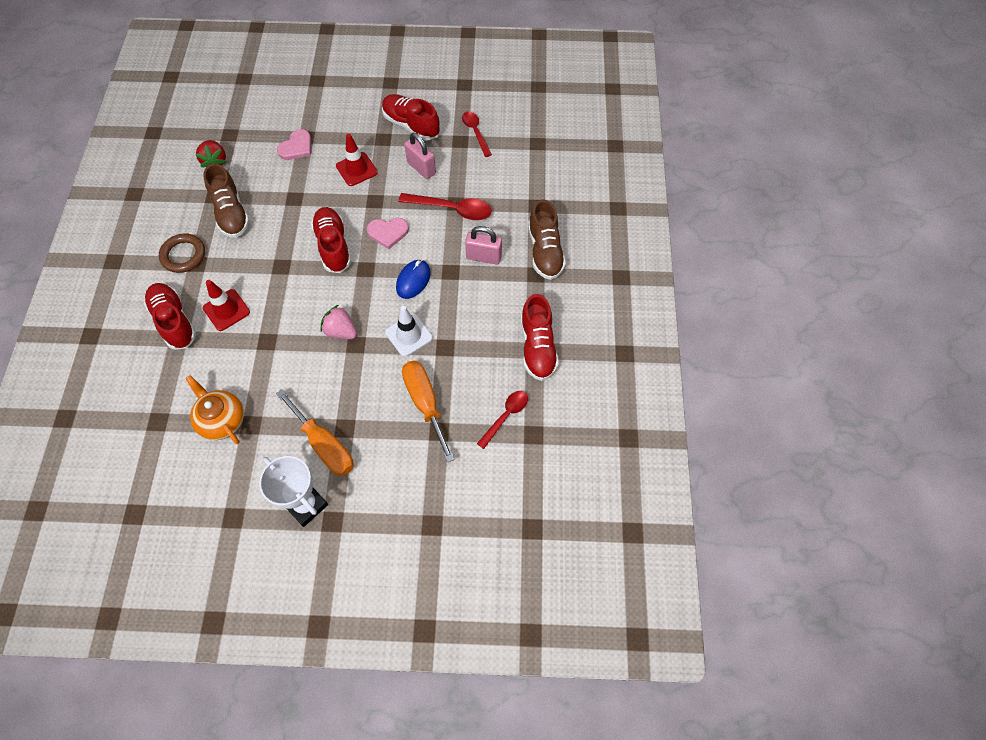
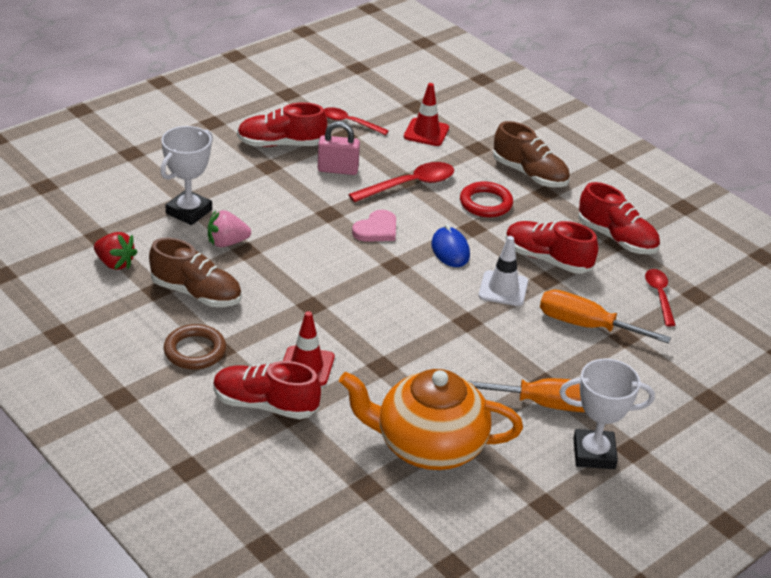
camera: 45 degrees left, 25 degrees down
(222, 420) = (428, 446): orange teapot -> orange teapot, size x1.68
(296, 147) = (189, 211): pink heart -> white trophy
(333, 246) = (340, 265): red shoe -> red shoe (547, 259)
(341, 331) = (440, 319): pink strawberry -> pink strawberry (227, 243)
(356, 169) = (276, 199): red traffic cone -> red traffic cone (426, 132)
(483, 257) = (486, 203): pink padlock -> red ring

